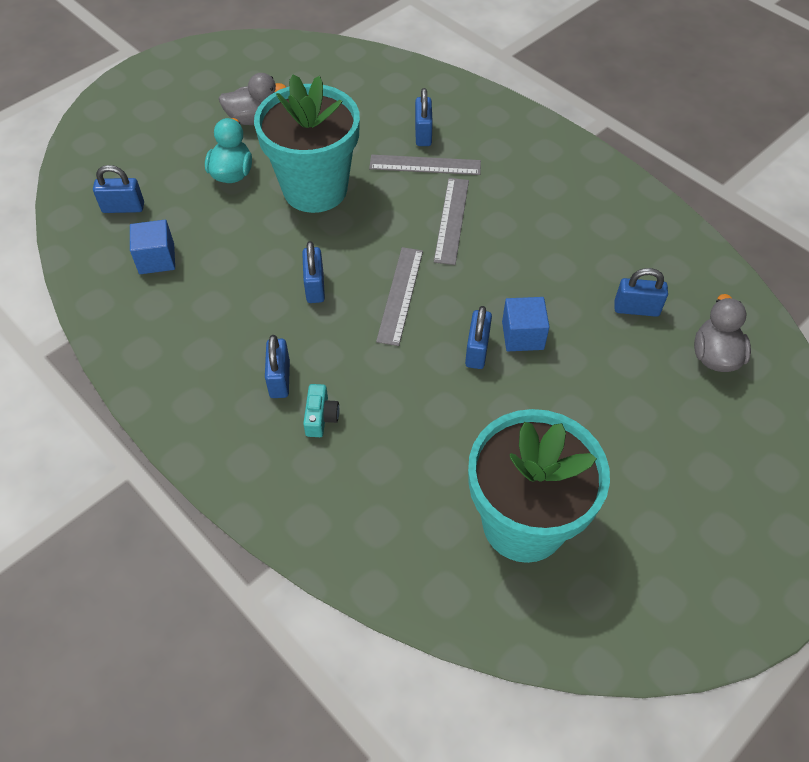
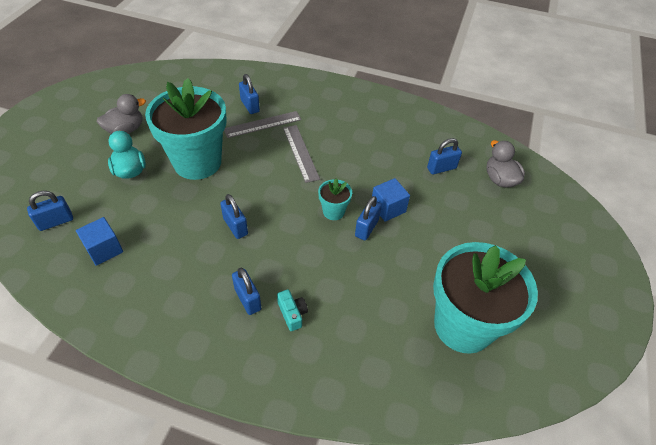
camera: 30 degrees left, 5 degrees down
(400, 295) = (296, 211): grey ruler -> none
(447, 313) = (333, 211): none -> turquoise flower pot
(477, 350) = (366, 228): blue padlock -> blue padlock turned 45 degrees clockwise

